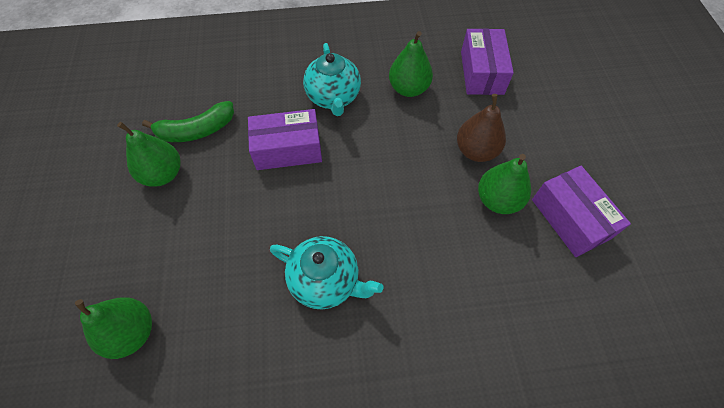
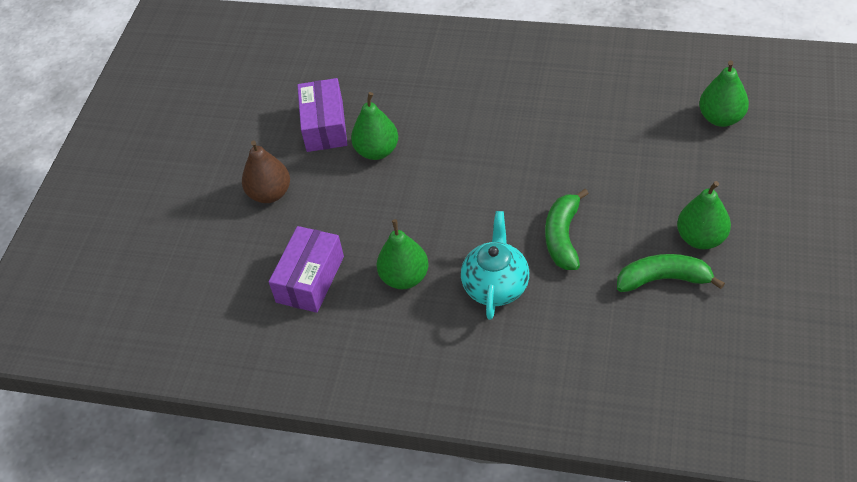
camera: 155 degrees left, 10 degrees down
(288, 149) = (563, 237): purple box -> green banana
(326, 281) = (554, 122): turquoise teapot -> none
(476, 151) = (370, 196): brown pear -> brown pear (270, 194)

